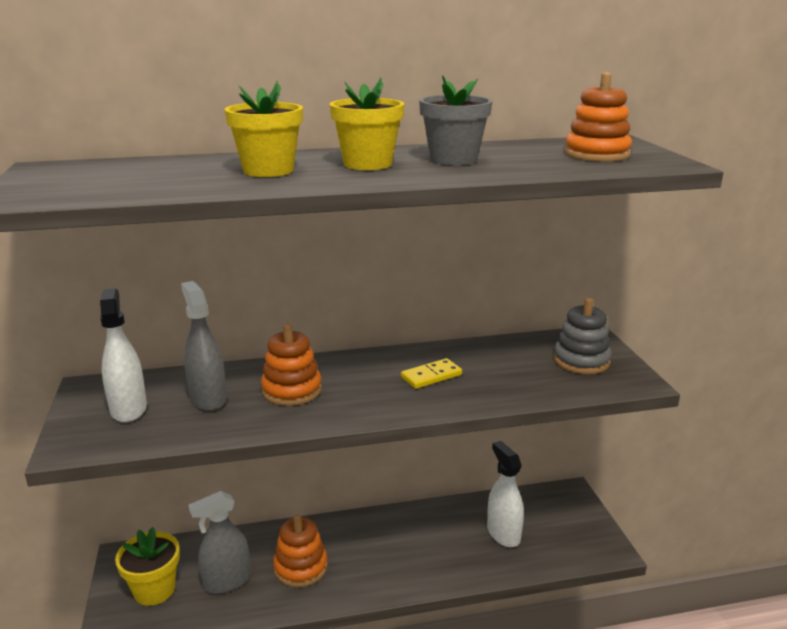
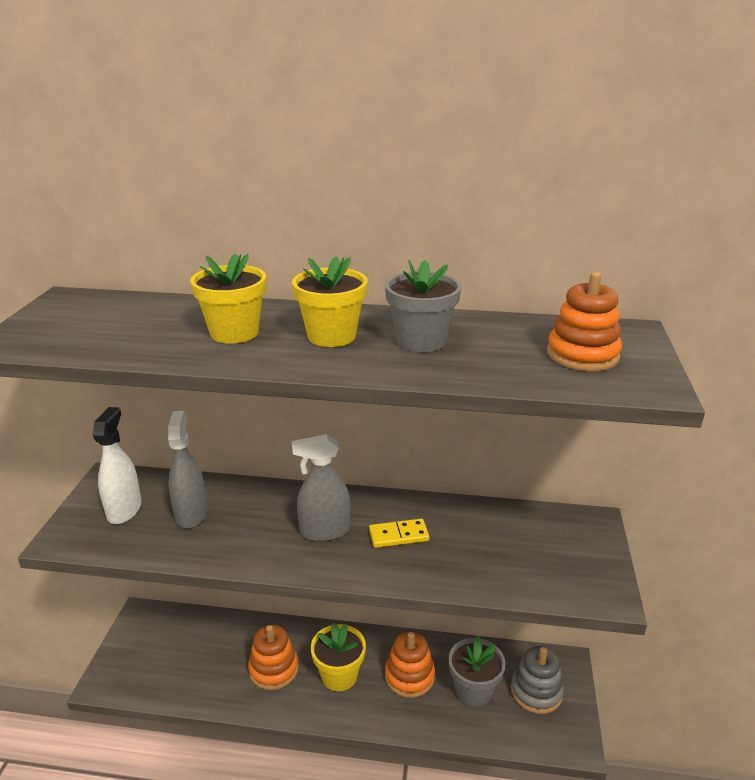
camera: 20 degrees right, 5 degrees up
(154, 590) = (150, 654): yellow flower pot -> yellow flower pot (339, 676)
(226, 581) = (208, 664): grey spray bottle -> grey spray bottle (324, 531)
(291, 390) = (264, 521): orange stacking toy -> orange stacking toy (409, 676)
(503, 534) = (473, 690): white spray bottle -> grey flower pot
(581, 361) = (562, 552): grey stacking toy -> grey stacking toy (536, 692)

